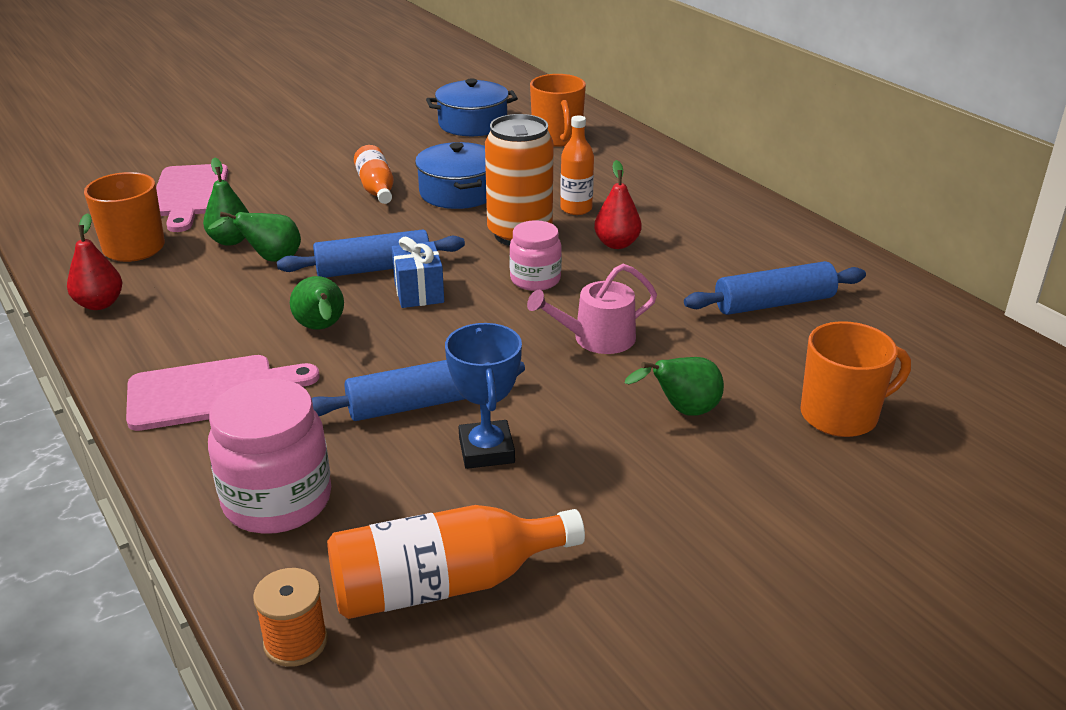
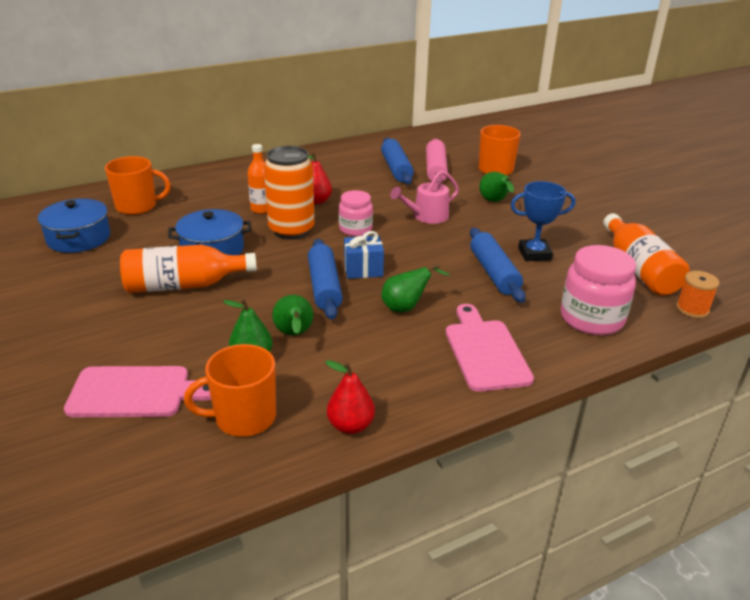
camera: 85 degrees left, 0 degrees up
(376, 188) = (184, 285): orange bottle -> orange bottle, size x1.58
(597, 339) = (427, 216): pink watering can -> pink watering can turned 75 degrees clockwise
(795, 344) = (435, 169): none -> pink rolling pin

